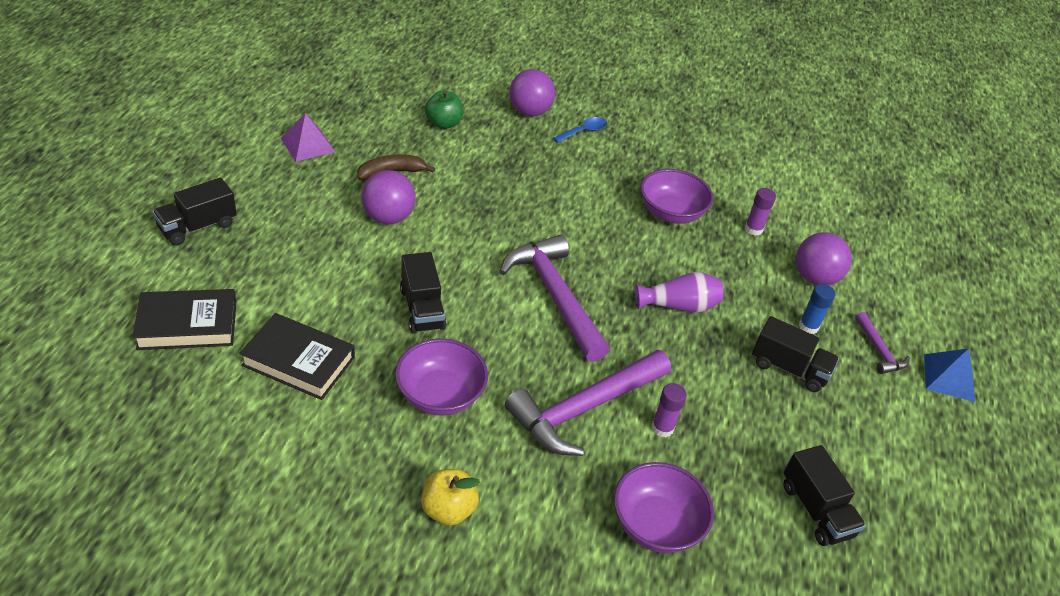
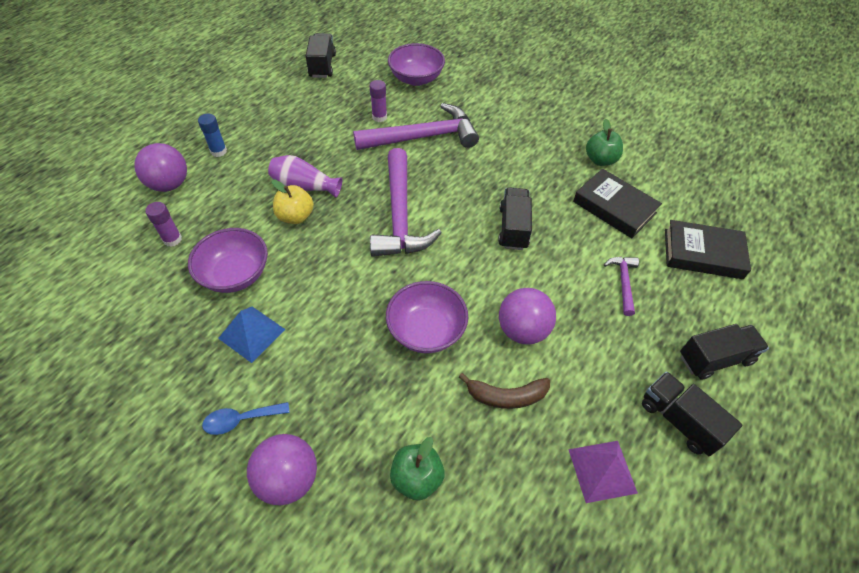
camera: 155 degrees left, 10 degrees up
(320, 432) = (600, 160): none -> green apple
(440, 395) = (516, 165): purple bowl -> purple bowl (426, 330)
(448, 509) = (529, 108): yellow apple -> yellow apple (295, 216)
(789, 368) = (263, 129): black truck -> black truck (679, 420)
(879, 350) = (186, 126): purple hammer -> purple hammer (623, 282)
(949, 377) = (159, 102): blue pyramid -> blue pyramid (251, 333)

